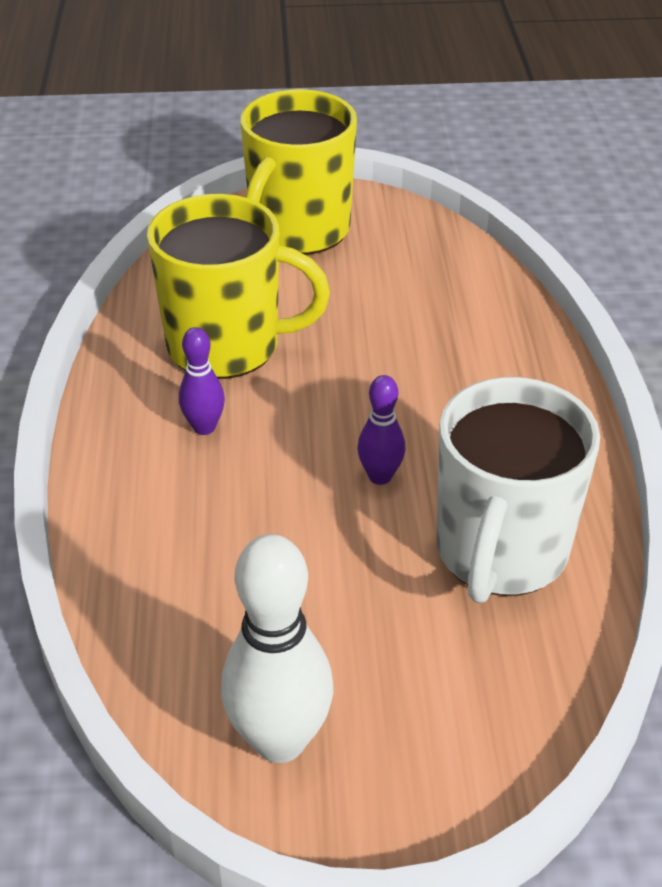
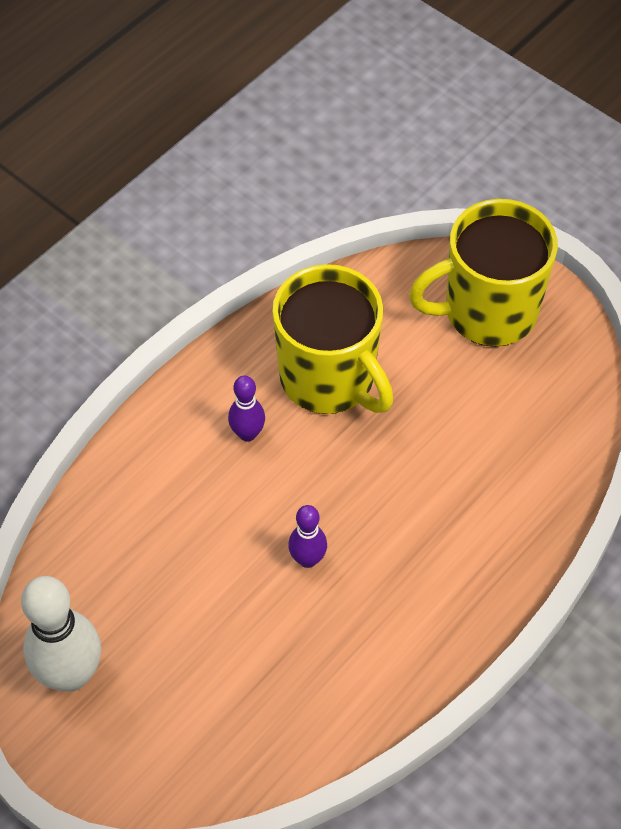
camera: 45 degrees right, 15 degrees up
(500, 552) = (313, 673): white mug -> none

